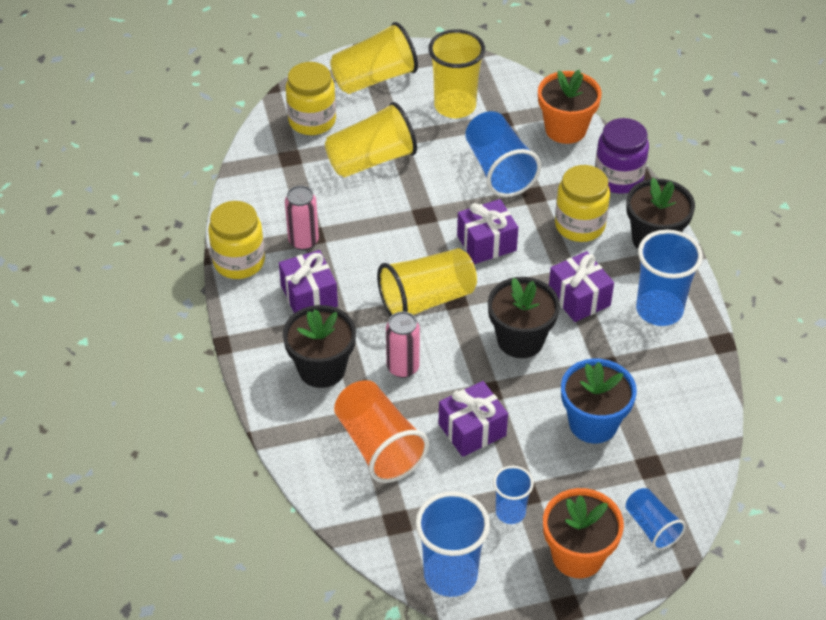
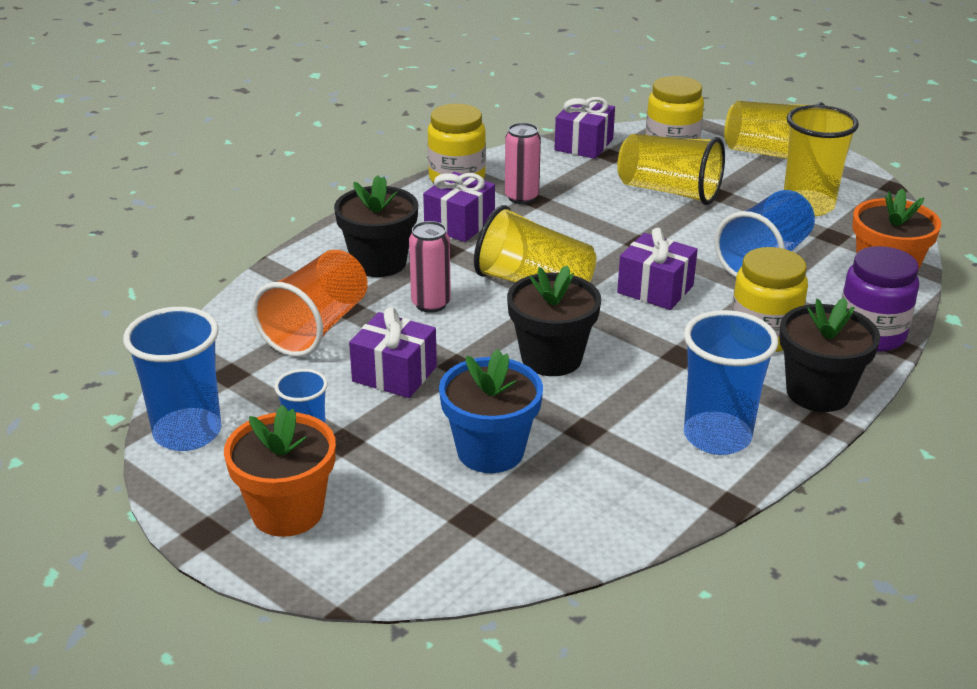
camera: 55 degrees right, 15 degrees down
(579, 298) = (659, 374): purple gift -> purple gift (583, 145)
(651, 527) = (380, 555): blue cup -> none

